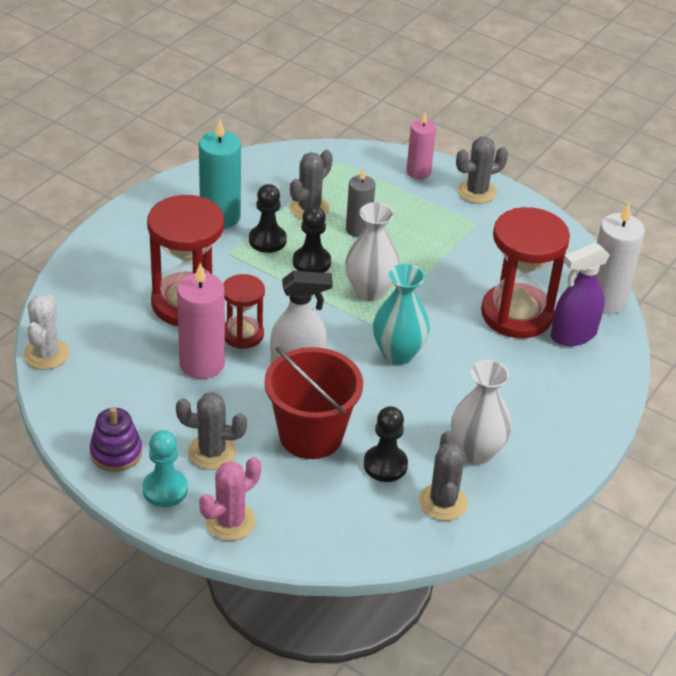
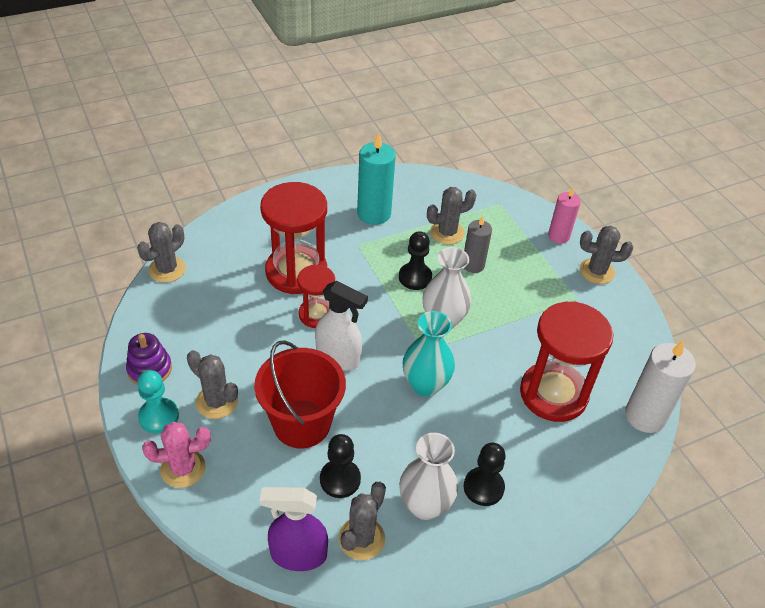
camera: 30 degrees right, 5 degrees up
(46, 354) = (167, 269): white cactus -> grey cactus
(202, 363) = (268, 325): pink candle -> none
(267, 240) = (395, 246): black pawn -> black pawn (483, 487)
(573, 335) = (591, 435): purple spray bottle -> purple spray bottle (298, 555)

